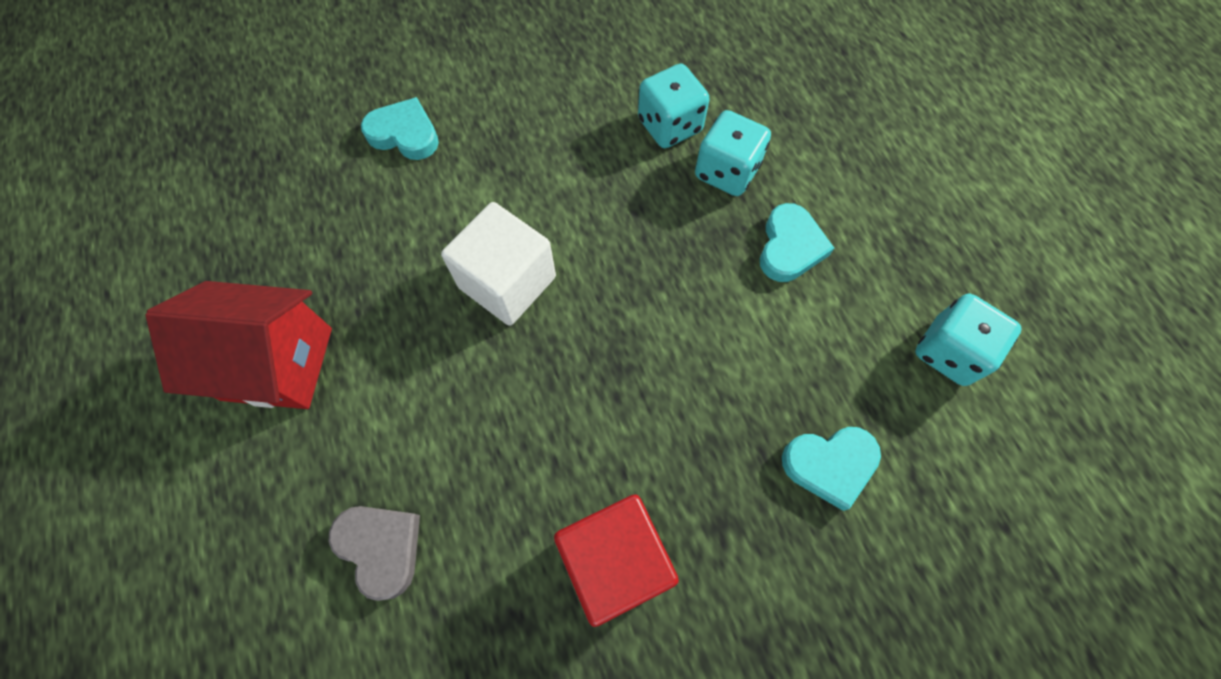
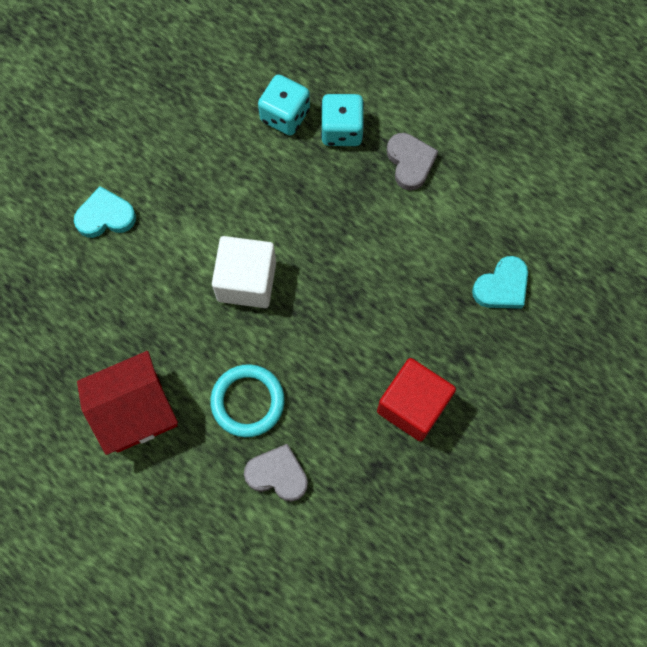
camera: 30 degrees left, 5 degrees up
(410, 428) = (247, 401): none -> turquoise ring
(790, 247) = (410, 162): turquoise heart -> grey heart
(949, 352) = (536, 181): turquoise dice -> none

